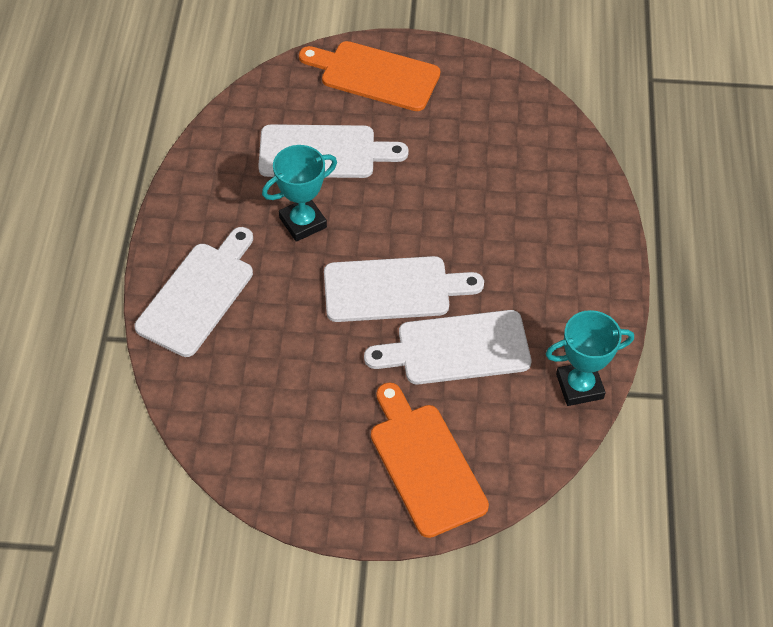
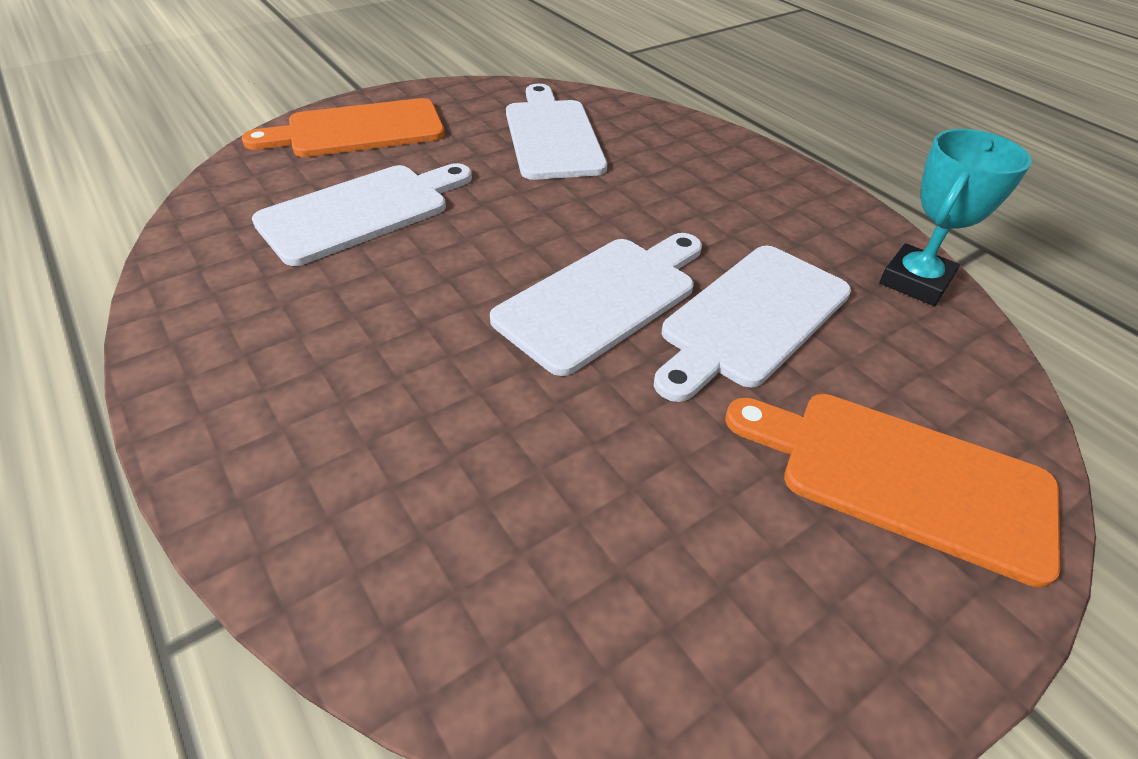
camera: 40 degrees left, 10 degrees down
(199, 294) = (317, 457): white cutting board -> white cutting board (552, 135)
(303, 222) = (405, 288): turquoise trophy -> none

